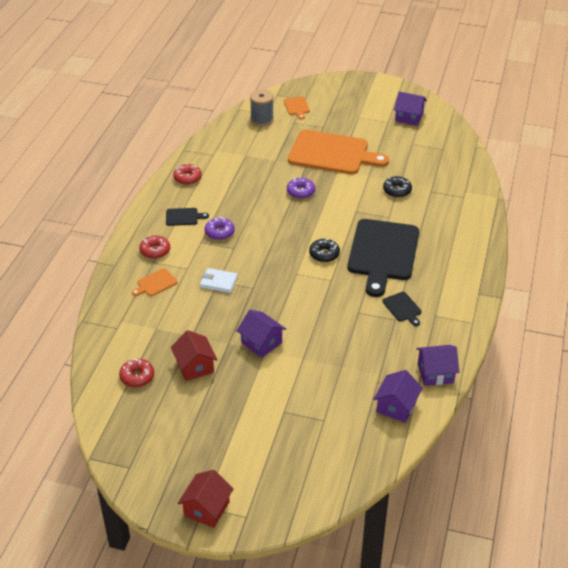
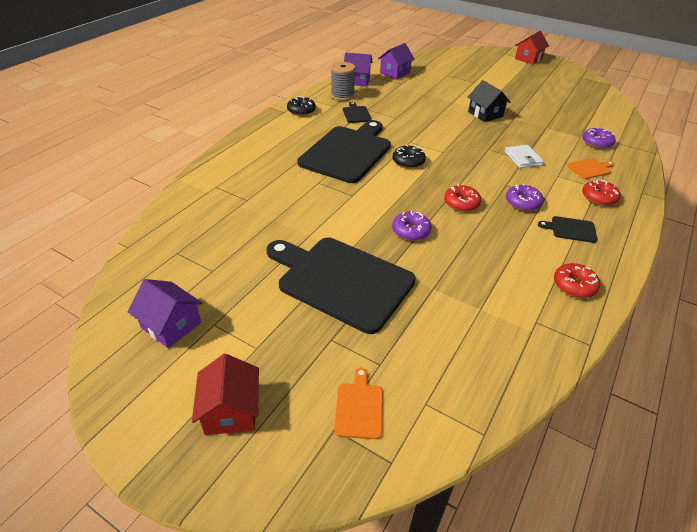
camera: 165 degrees left, 0 degrees up
(137, 377) = (589, 112): red donut -> red donut (461, 203)
(140, 322) = (596, 143): none -> purple donut
(195, 366) = (542, 111): red house -> red house (231, 411)
(218, 282) = (523, 158): white wallet -> white wallet turned 45 degrees clockwise
(261, 342) = (485, 114): purple house -> black house
(262, 120) = (439, 386): grey spool -> grey spool (342, 96)
(332, 153) = (341, 280): orange cutting board -> black cutting board
(397, 191) = (287, 208): black donut -> black donut (301, 111)

